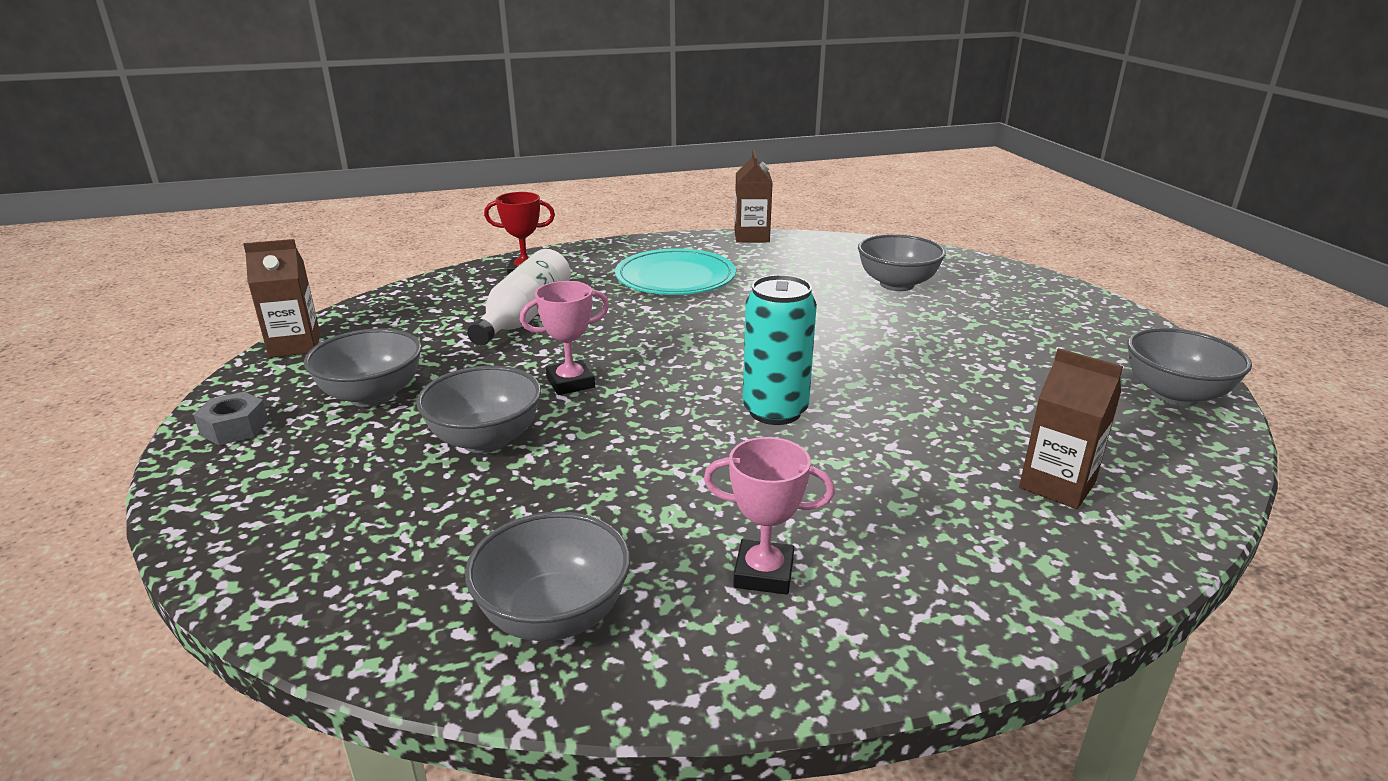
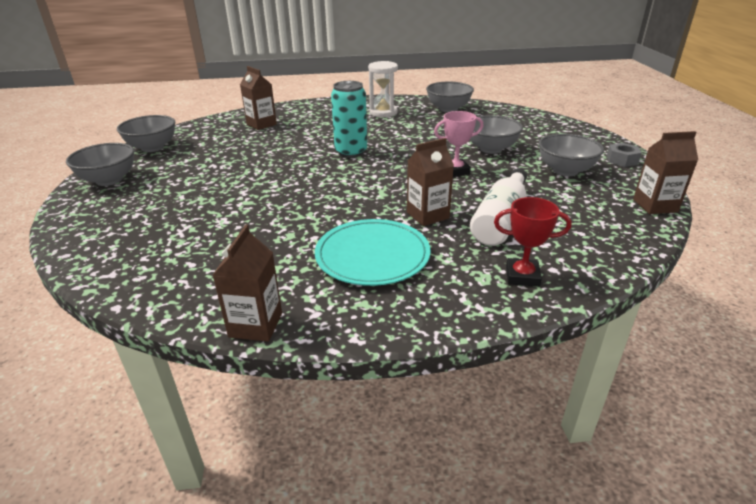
camera: 170 degrees left, 5 degrees up
(618, 315) = (427, 215): none -> brown carton
(763, 573) = (383, 112): pink trophy -> white hourglass
(897, 284) = (187, 230): grey bowl -> grey bowl (109, 180)

